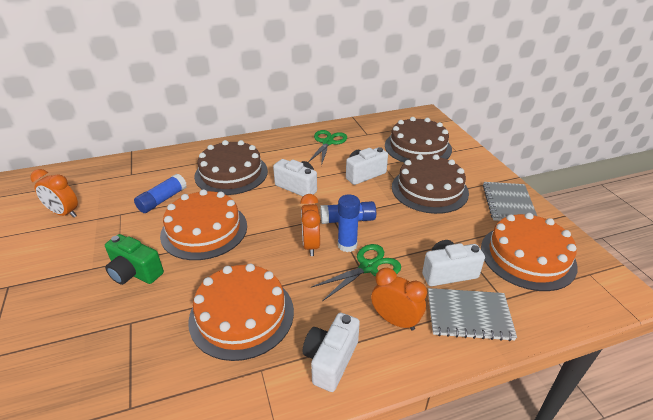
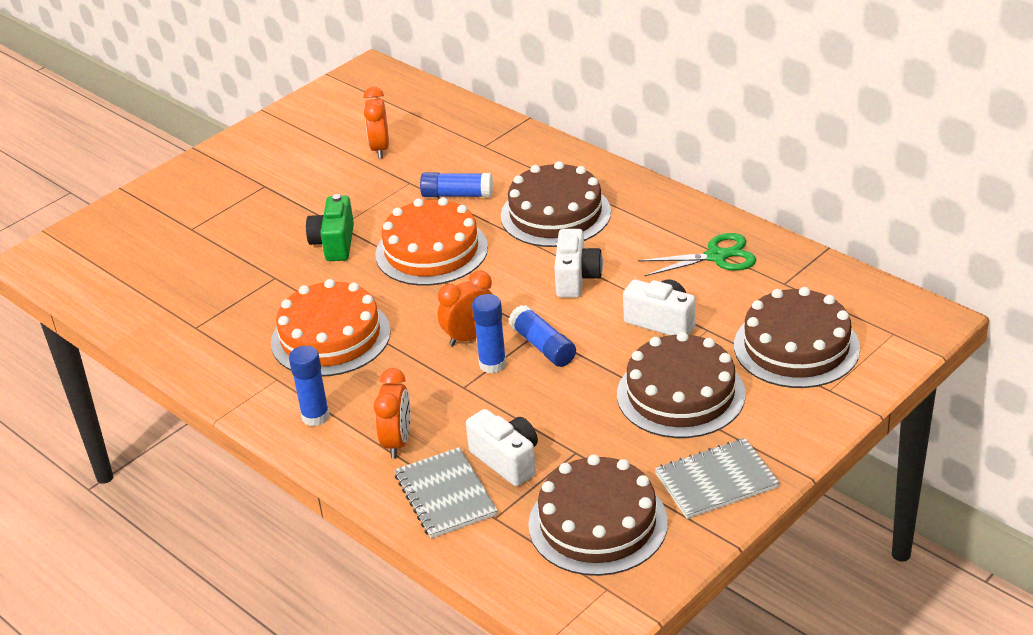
camera: 65 degrees right, 0 degrees up
(330, 360) = (315, 416): white camera -> blue glue stick
(368, 267) = (466, 394): green scissors -> none
(527, 256) = (598, 523): orange cake -> brown cake

